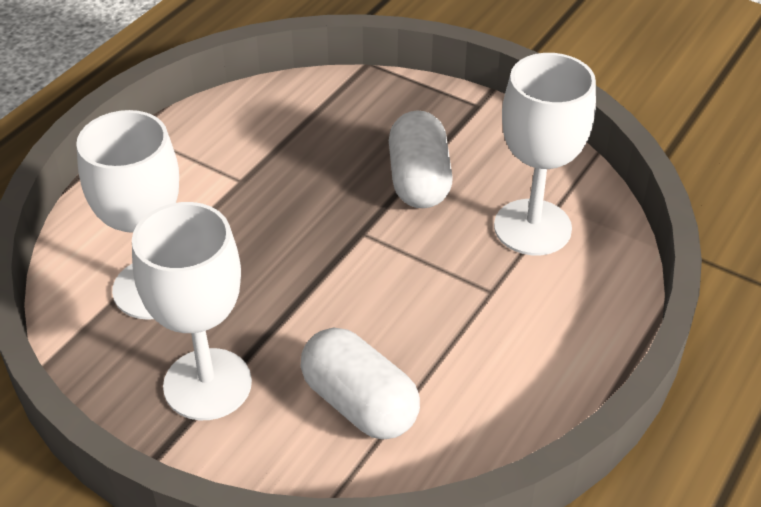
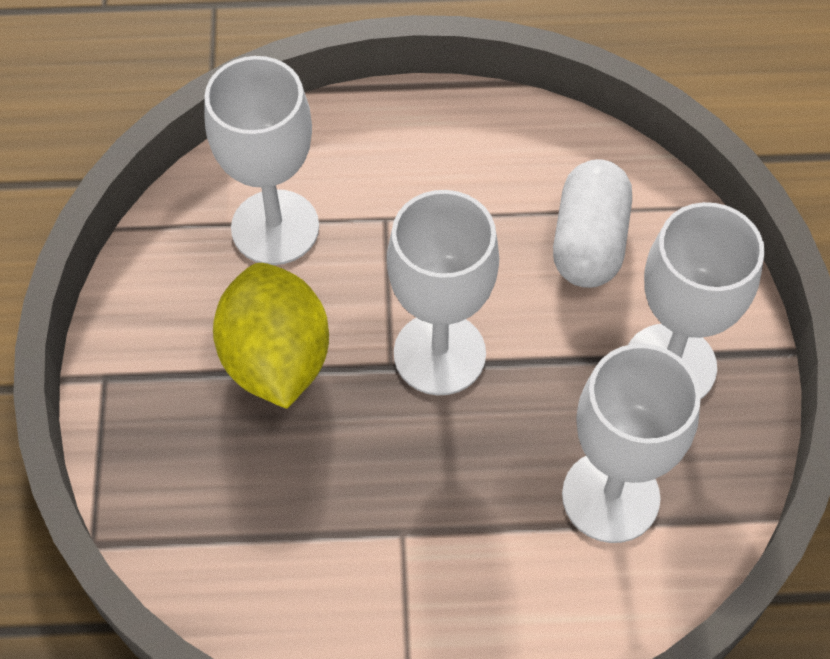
camera: 125 degrees left, 15 degrees up
(346, 260) = (439, 354): none -> white goblet
(419, 180) = (276, 359): white capsule -> yellow lemon

